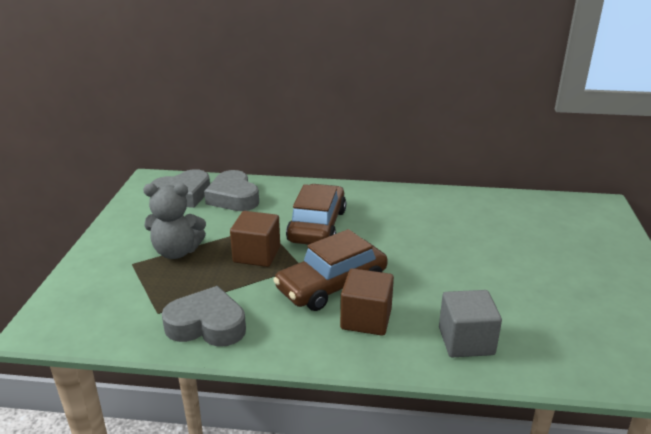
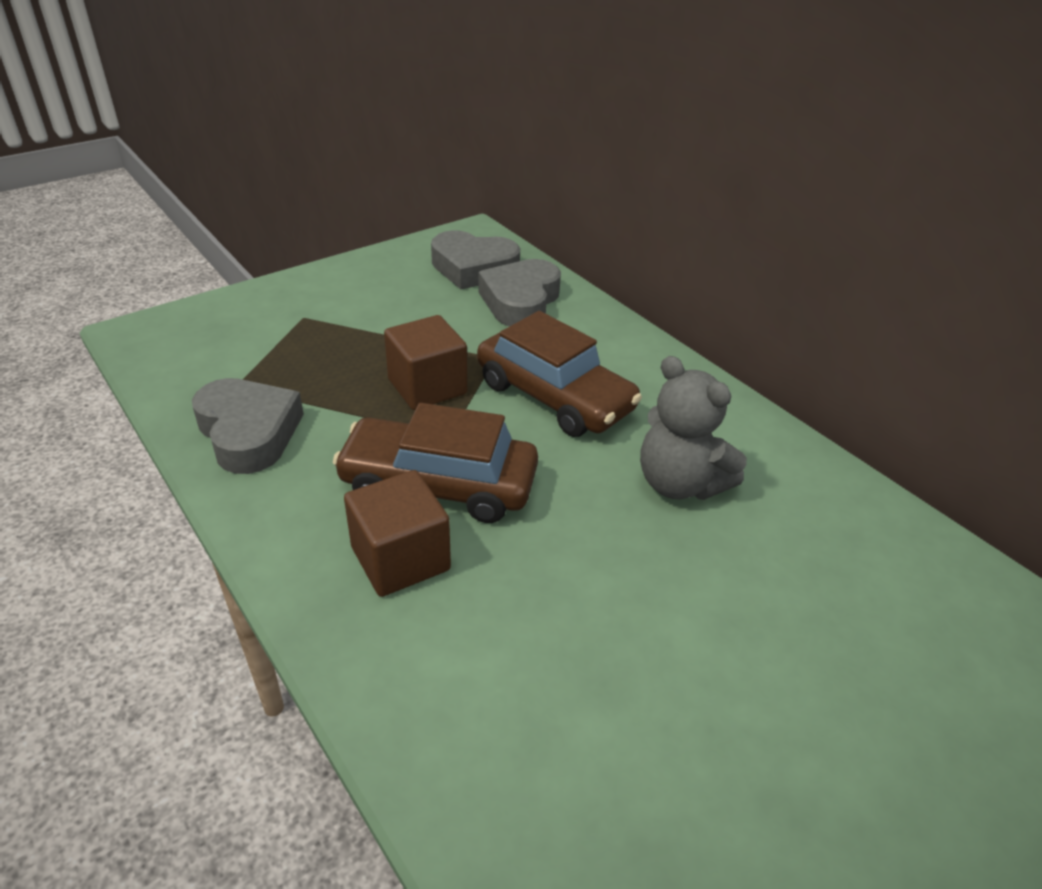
camera: 45 degrees right, 10 degrees up
(177, 252) = (360, 330): grey teddy bear -> grey teddy bear (679, 483)
(317, 226) = (554, 396): brown car -> brown car turned 75 degrees clockwise
(466, 341) = (462, 700): grey cube -> none

